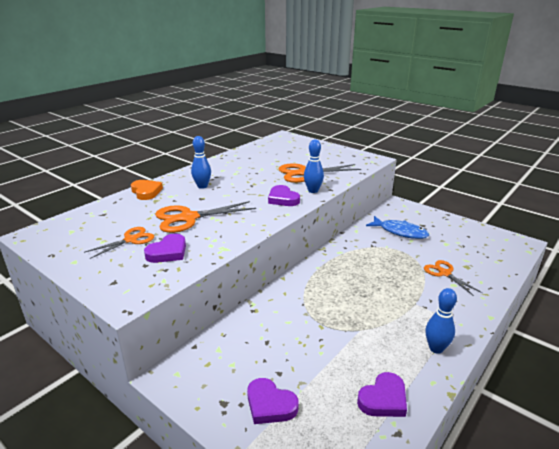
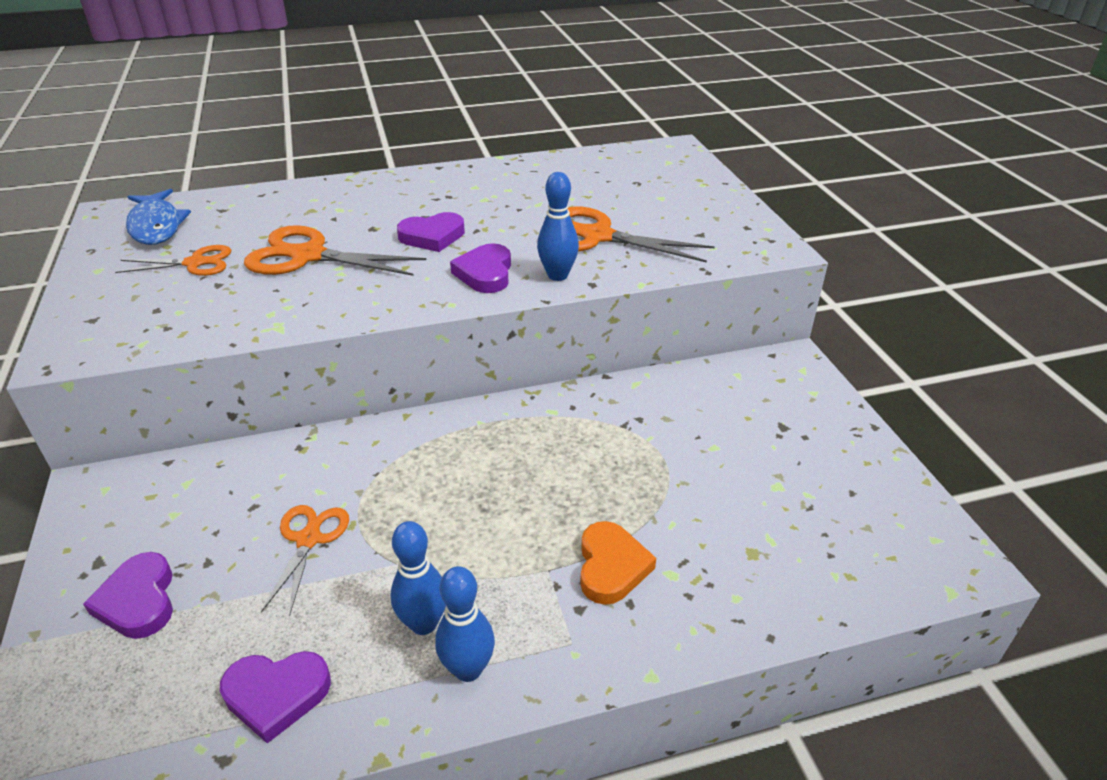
camera: 35 degrees right, 10 degrees up
(146, 192) = (319, 191): orange heart -> orange heart (611, 566)
(168, 252) = (206, 301): purple heart -> purple heart (432, 236)
(202, 186) = (403, 207): blue bowling pin -> blue bowling pin (424, 623)
(400, 232) = (715, 421): blue fish -> blue fish (156, 226)
(444, 273) = (685, 543): orange scissors -> orange scissors (309, 539)

